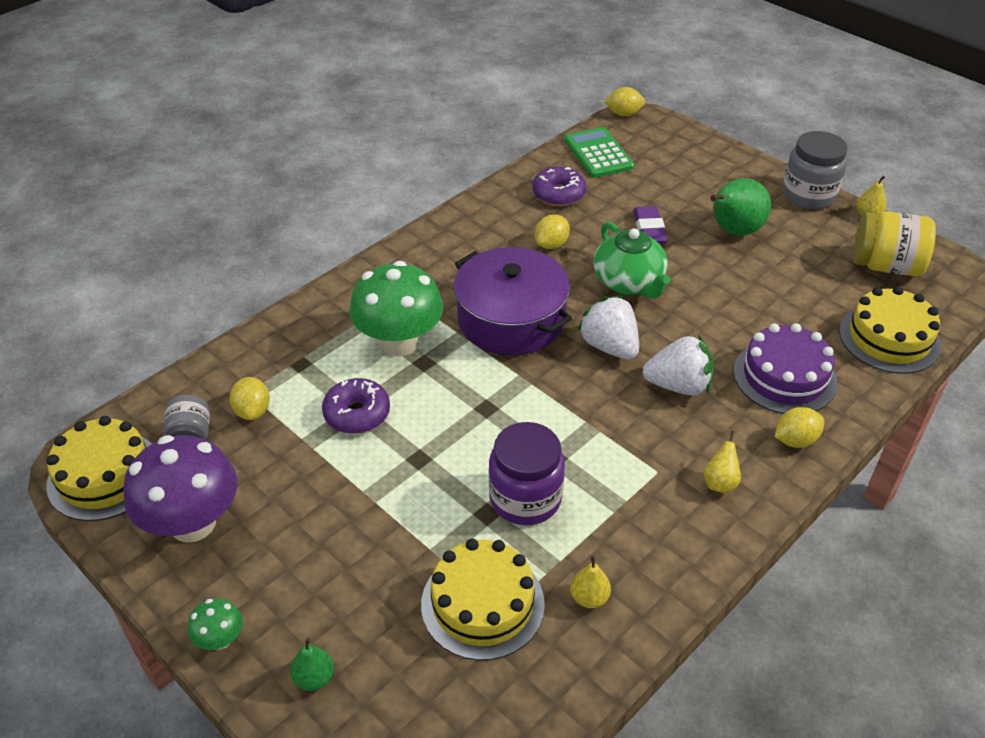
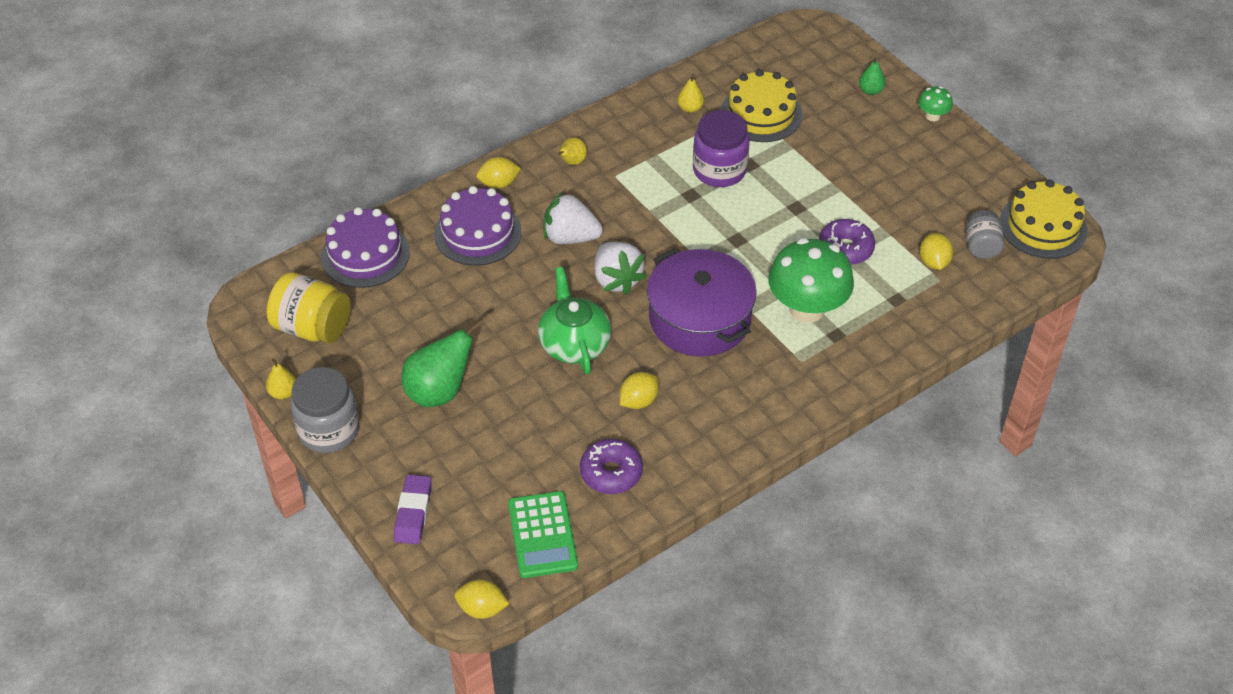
camera: 170 degrees left, 5 degrees up
(193, 523) = (966, 184): purple mushroom -> none
(649, 229) = (528, 406): purple eraser -> purple eraser (413, 512)
(889, 338) = (365, 254): yellow cake -> purple cake

